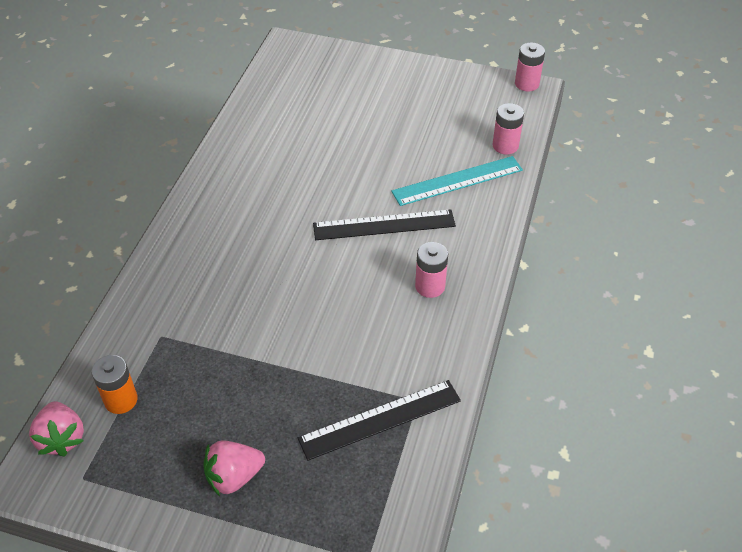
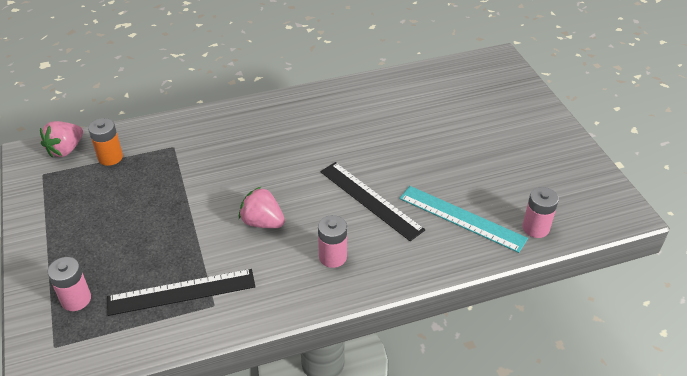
camera: 55 degrees right, 5 degrees down
(234, 477) = (83, 240): pink strawberry -> pink strawberry (262, 222)
(380, 419) = (181, 292): black ruler -> black ruler turned 45 degrees counterclockwise
(526, 84) = (629, 206): pink battery -> pink battery (76, 299)

